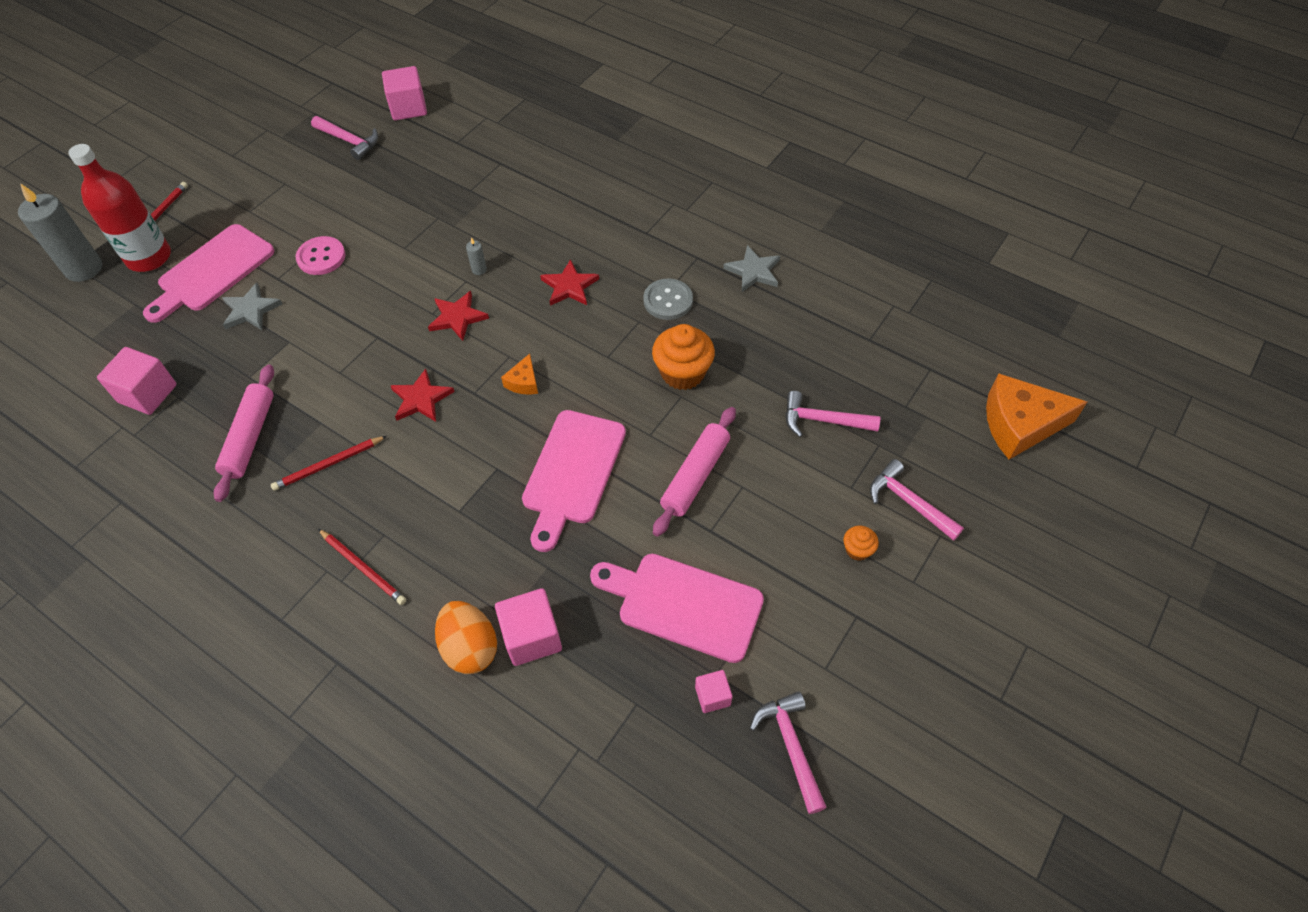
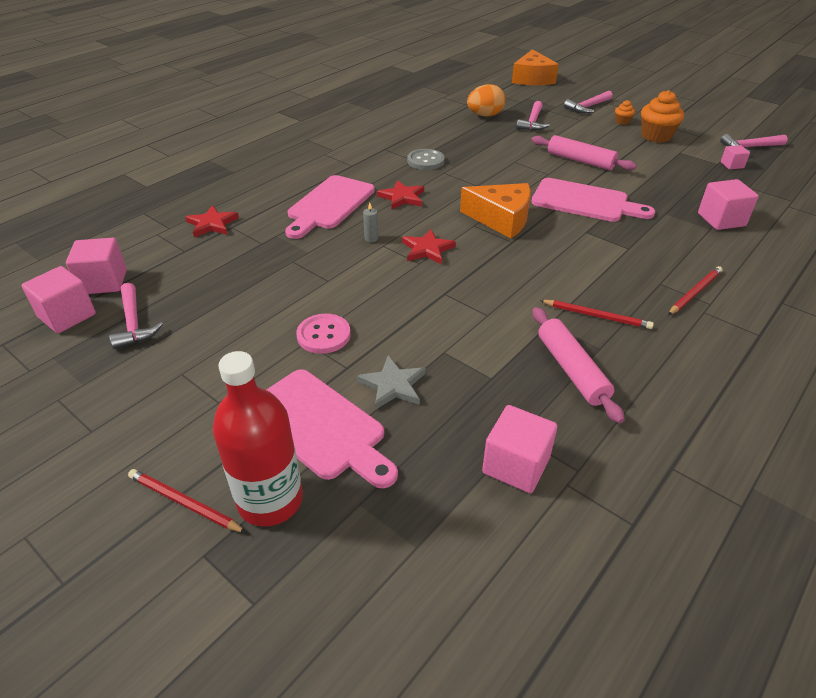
camera: 85 degrees left, 15 degrees down
(84, 269) = (267, 585): grey candle -> none
(250, 437) = (571, 370): pink rolling pin -> pink rolling pin turned 60 degrees clockwise
(328, 465) = (597, 316): red pencil -> red pencil turned 45 degrees counterclockwise
(349, 141) = (134, 323): pink hammer -> pink hammer turned 120 degrees clockwise
(363, 103) = (67, 316): none -> pink cube
(421, 399) = (519, 267): red star -> red star (212, 224)
(470, 647) = (740, 243): orange egg -> orange egg (485, 115)
(523, 382) = (501, 219): orange cheese -> orange cheese, size x2.11
(682, 373) = (494, 160): orange cupcake -> orange cupcake (656, 136)
(683, 605) = (676, 170): pink cutting board -> pink cutting board (329, 205)
(753, 271) = (404, 132): grey star -> none

